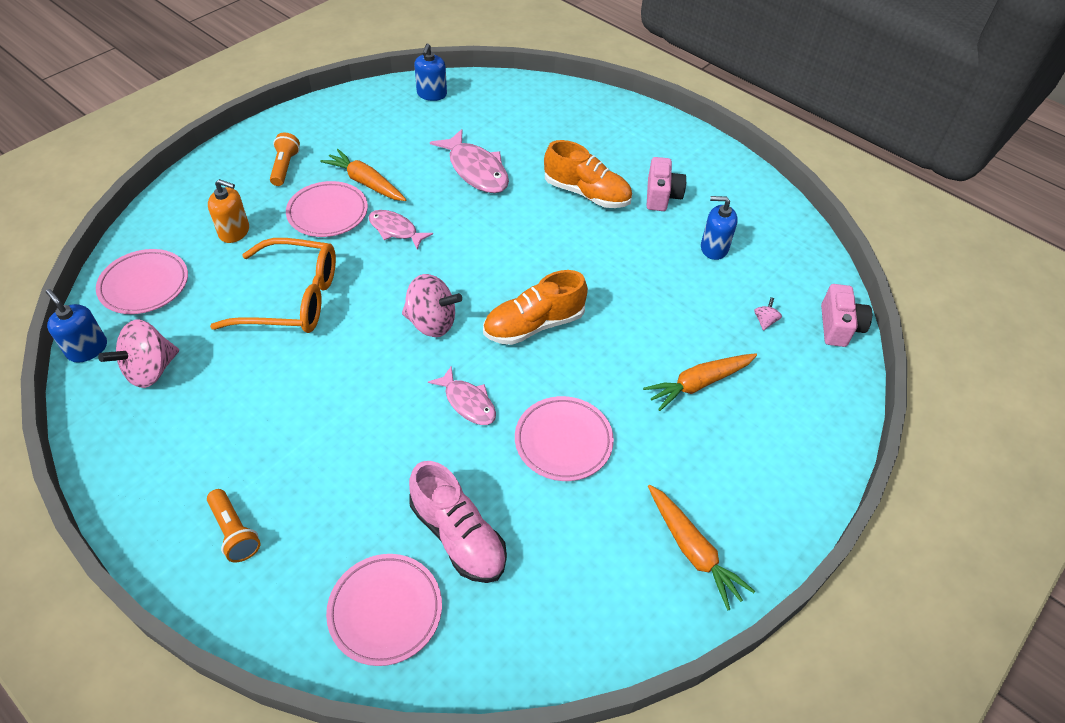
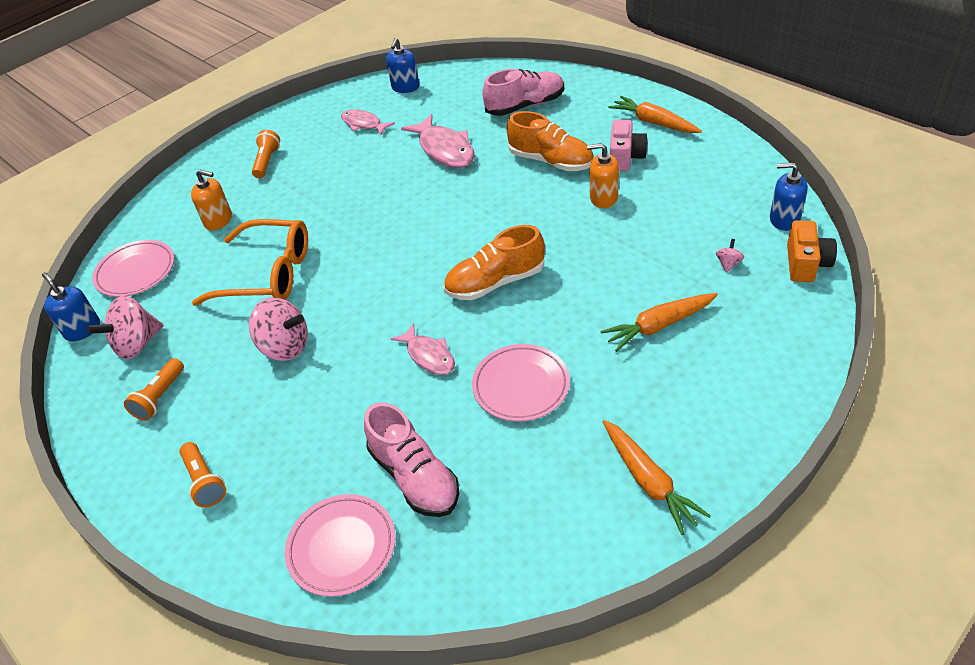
camera: 10 degrees right, 5 degrees down
(180, 433) = (160, 397): none -> orange flashlight
(328, 213) = (304, 198): pink plate -> none
(366, 183) = (340, 169): orange carrot -> orange carrot (654, 122)
(395, 230) = (366, 208): pink fish -> pink fish (363, 124)
(432, 322) = (397, 287): pink spinning top -> pink spinning top (285, 347)
(558, 128) = (525, 106): none -> pink shoe
(640, 239) = (603, 198): none -> orange soap dispenser
(714, 248) = (677, 200): blue soap dispenser -> blue soap dispenser (784, 219)
(839, 327) = (806, 264): pink camera -> orange camera

